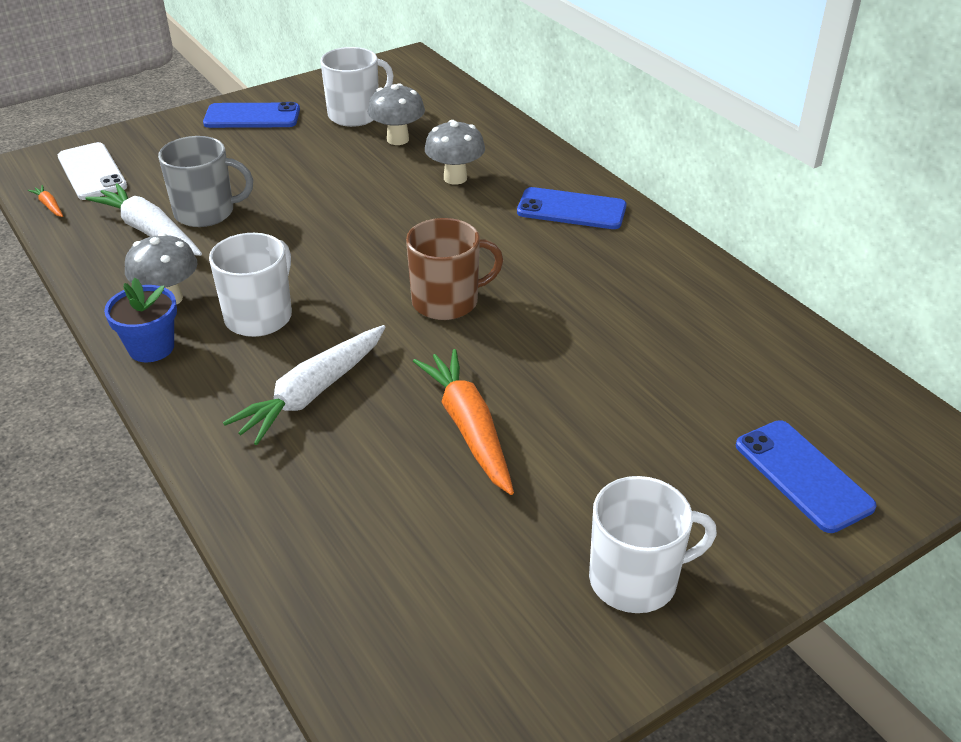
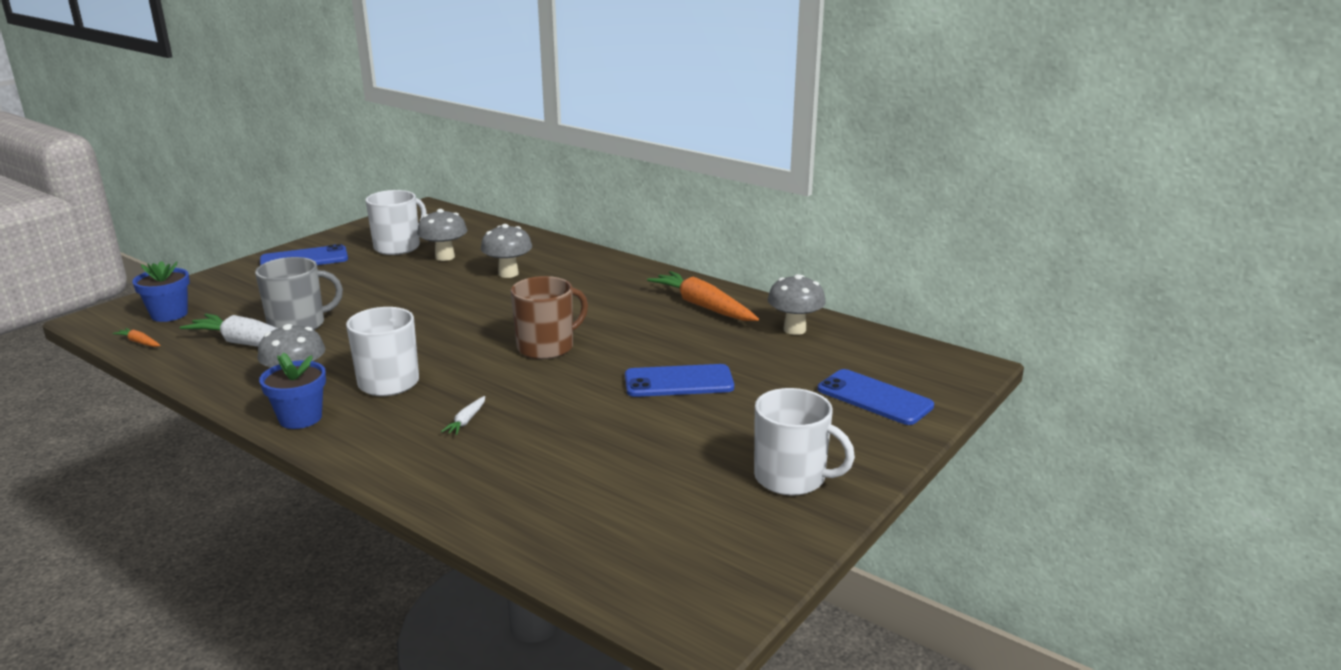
camera: 20 degrees left, 15 degrees down
(92, 172) = (169, 314): white phone -> blue flower pot
(312, 393) = (466, 421): white carrot -> white carrot, size x0.42
(469, 428) = (611, 418): orange carrot -> orange carrot (703, 306)
(571, 209) = (614, 279): blue phone -> blue phone (679, 382)
(635, 579) = (791, 478): white mug -> white mug turned 60 degrees clockwise
(753, 337) = (794, 329): none -> grey mushroom

